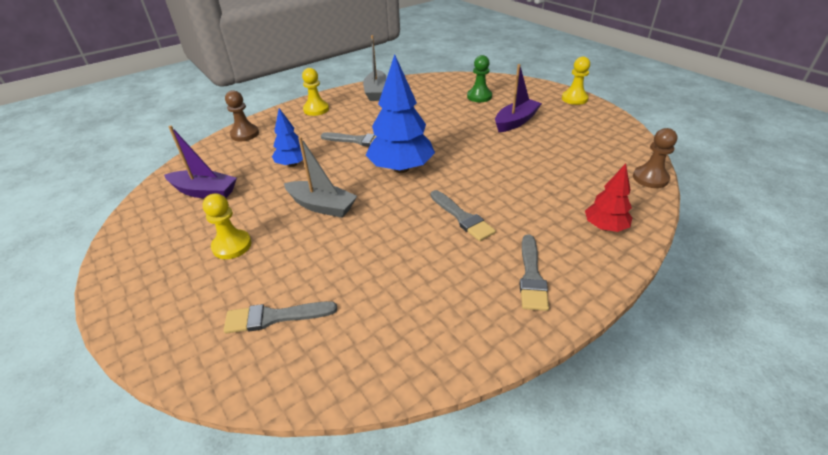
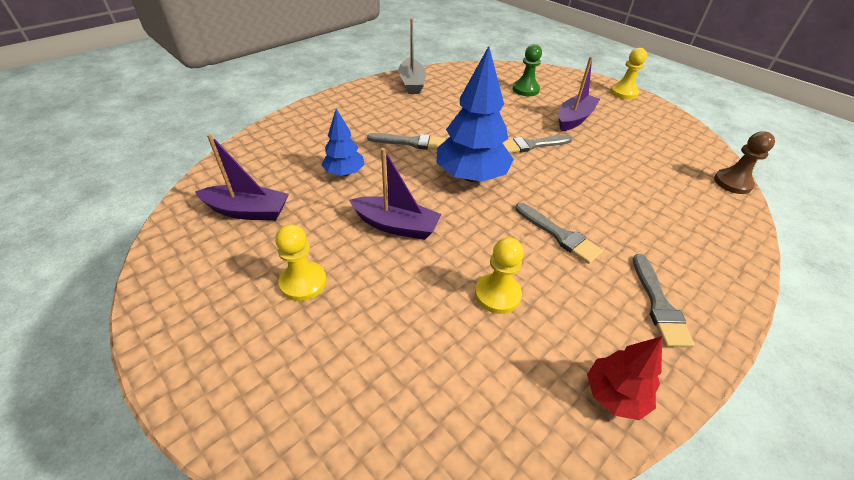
camera: 10 degrees left, 5 degrees up
(245, 134) = (275, 135): brown pawn -> none
(275, 317) = (386, 377): grey brush -> grey brush (531, 145)
(316, 109) = (350, 104): yellow pawn -> yellow pawn (497, 294)
(322, 206) = (396, 226): grey boat -> purple boat
(604, 227) = (710, 241): red tree -> red tree (614, 395)

